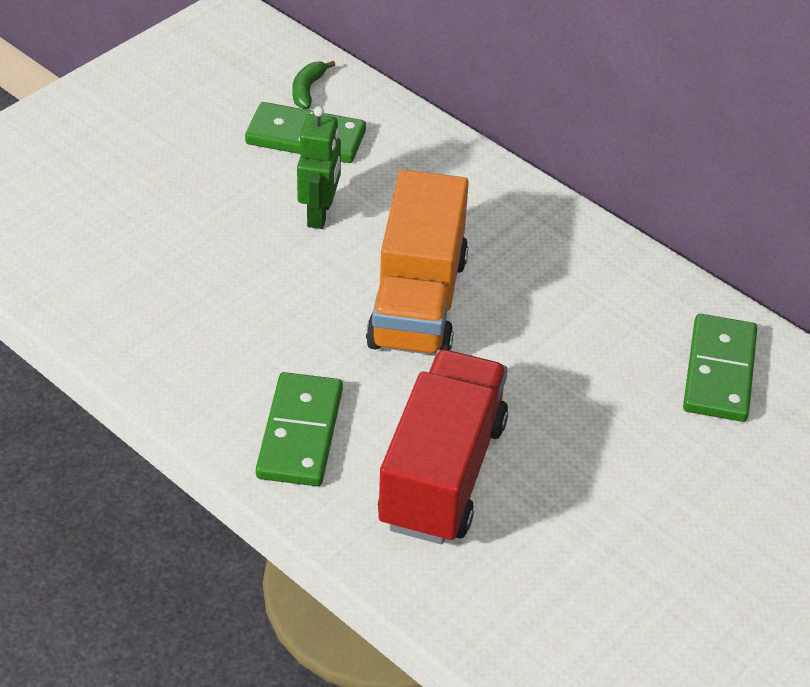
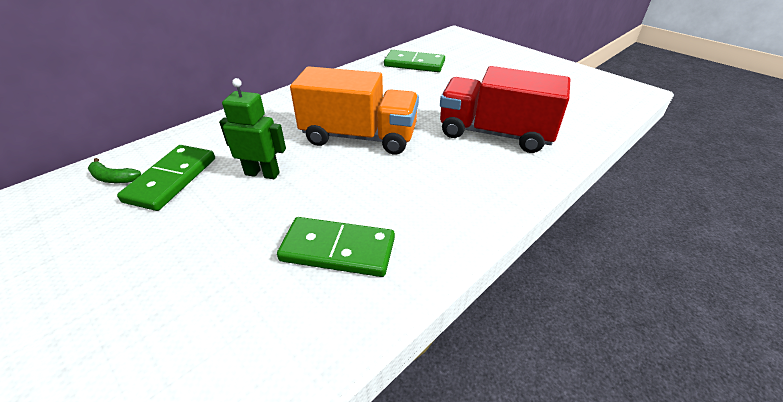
camera: 85 degrees left, 5 degrees down
(300, 433) = (476, 184): green domino -> green domino (338, 250)

